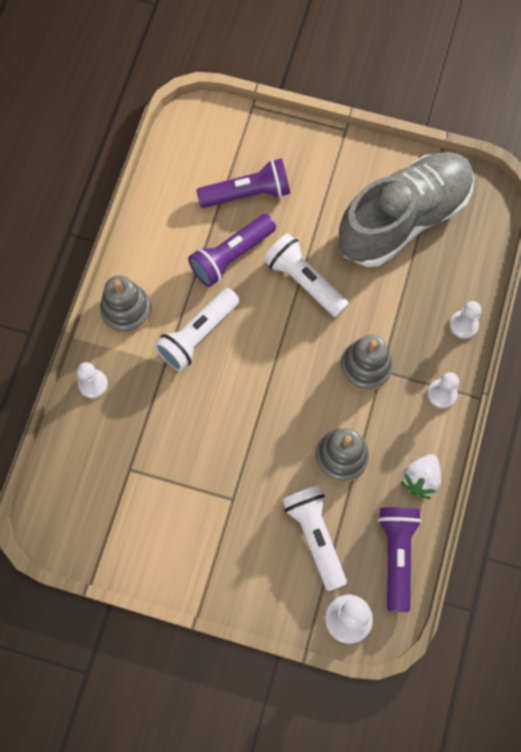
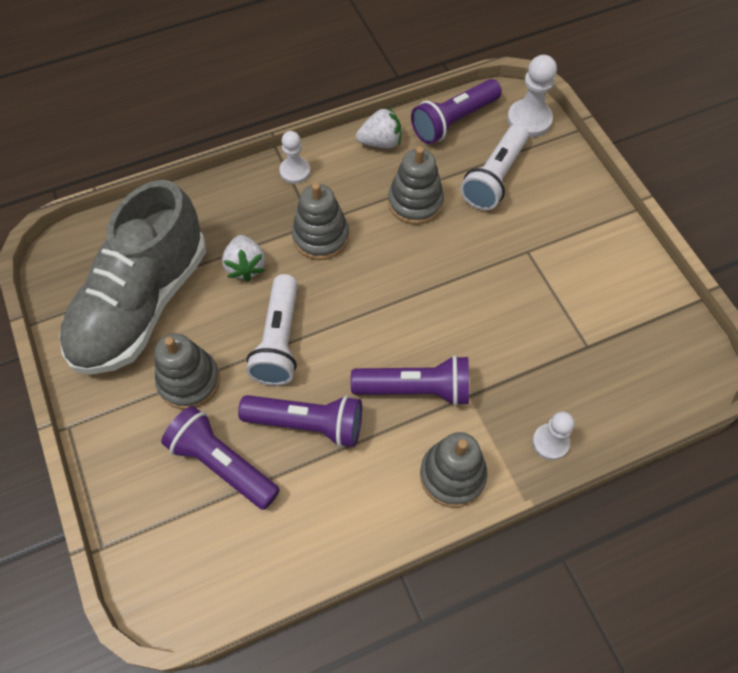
camera: 130 degrees left, 10 degrees down
(198, 335) = (416, 389): white flashlight -> purple flashlight
(320, 211) = (189, 381): none -> grey stacking toy
(381, 301) = (245, 266): none -> white strawberry
(403, 219) = (141, 304): grey shoe -> grey shoe turned 75 degrees counterclockwise
(463, 325) = (216, 194): white pawn -> none

